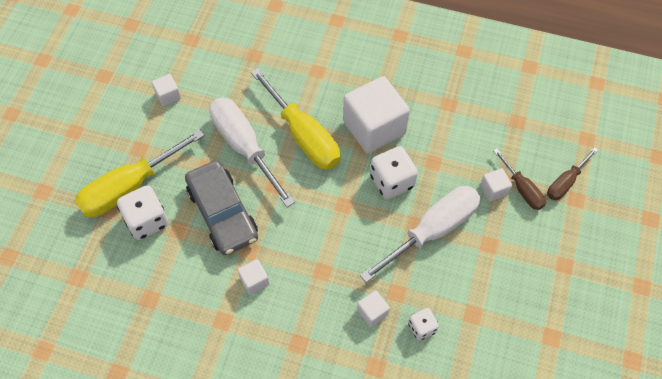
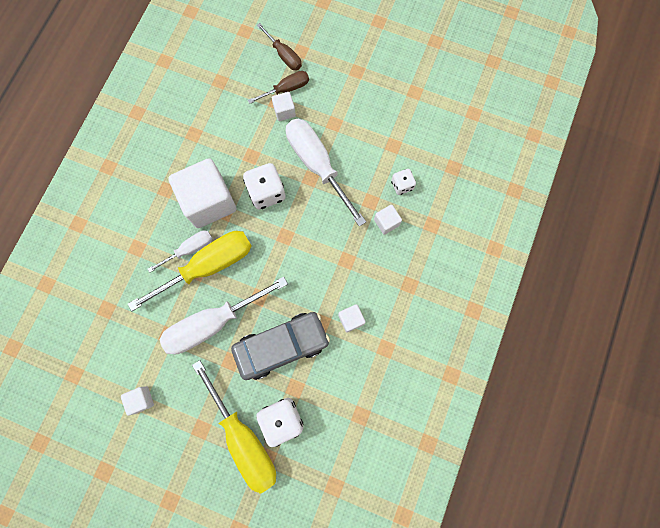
camera: 85 degrees left, 15 degrees up
(320, 117) = (190, 249): none -> white screwdriver

